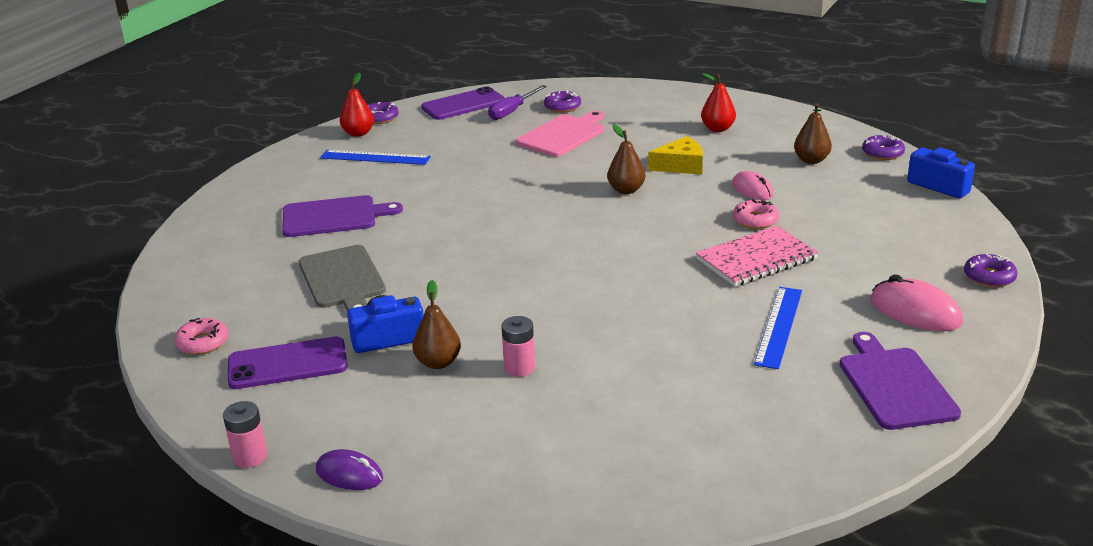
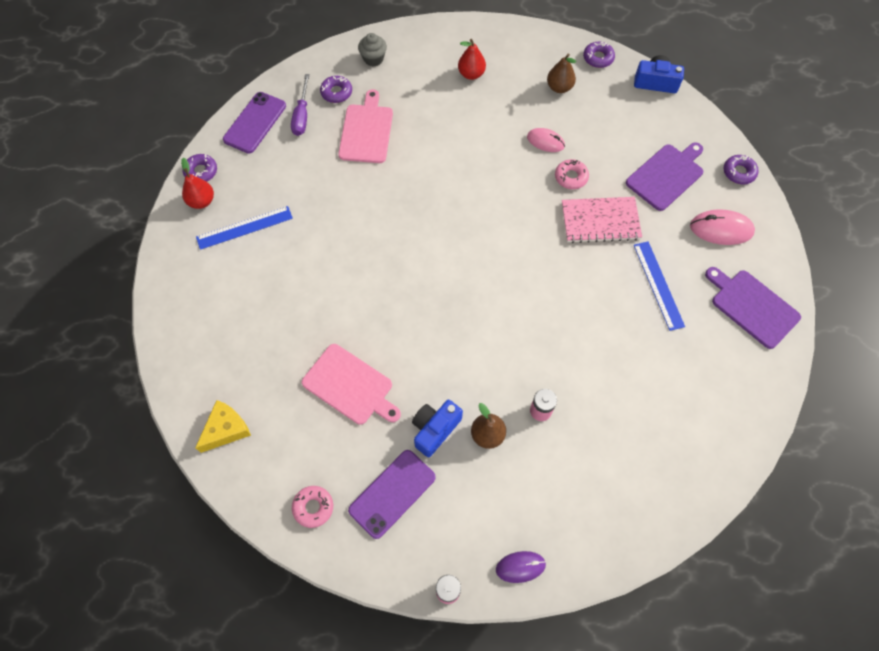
camera: 35 degrees left, 35 degrees up
(334, 217) = (279, 318): purple cutting board -> purple cutting board (666, 175)
(342, 279) = (350, 386): grey cutting board -> pink cutting board
(624, 97) = (373, 59): none -> grey cupcake
(626, 190) = (463, 182): brown pear -> none
(681, 166) = (479, 134): yellow cheese -> yellow cheese (226, 429)
(756, 259) = (600, 221): pink notebook -> pink notebook turned 60 degrees clockwise

